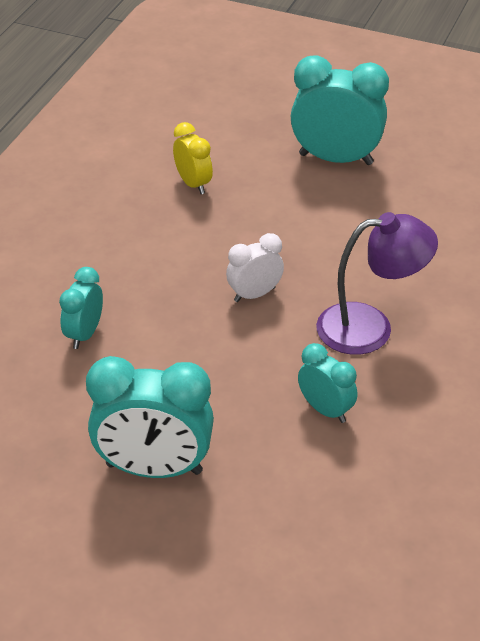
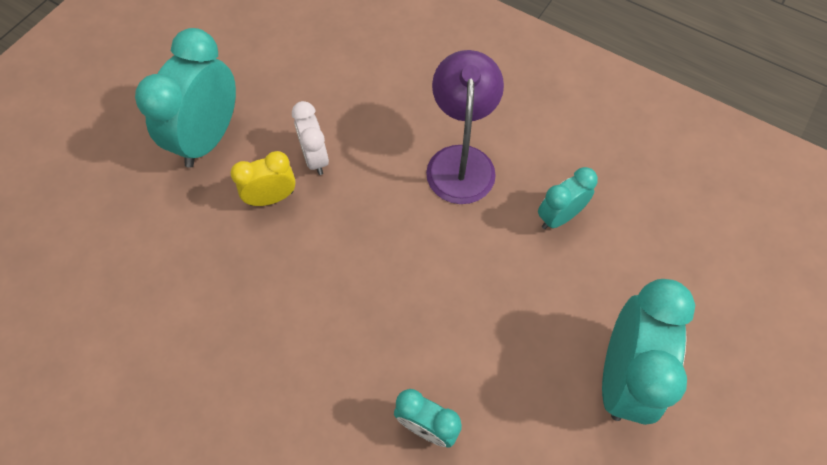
camera: 80 degrees left, 20 degrees up
(193, 184) = (203, 280): yellow clock -> yellow clock (271, 198)
(254, 294) = (397, 248): white clock -> white clock (315, 158)

